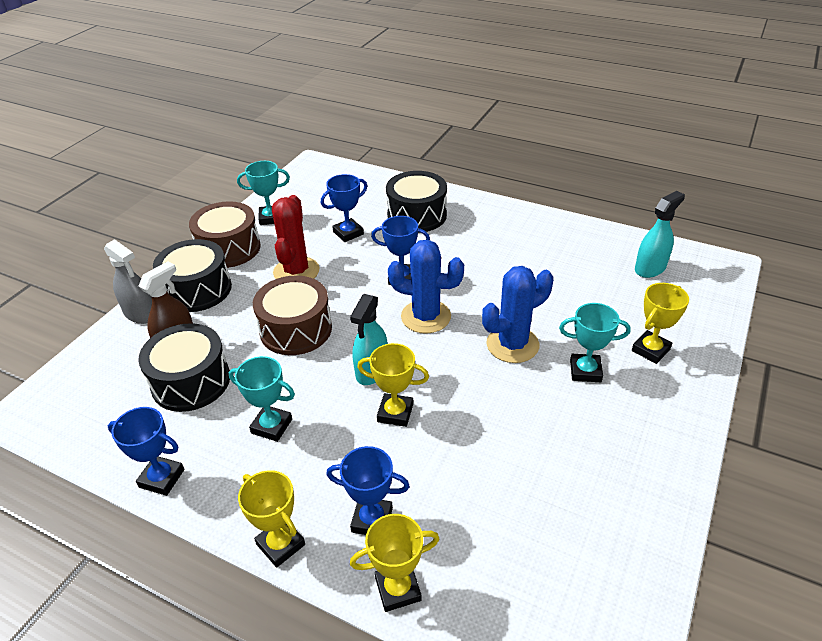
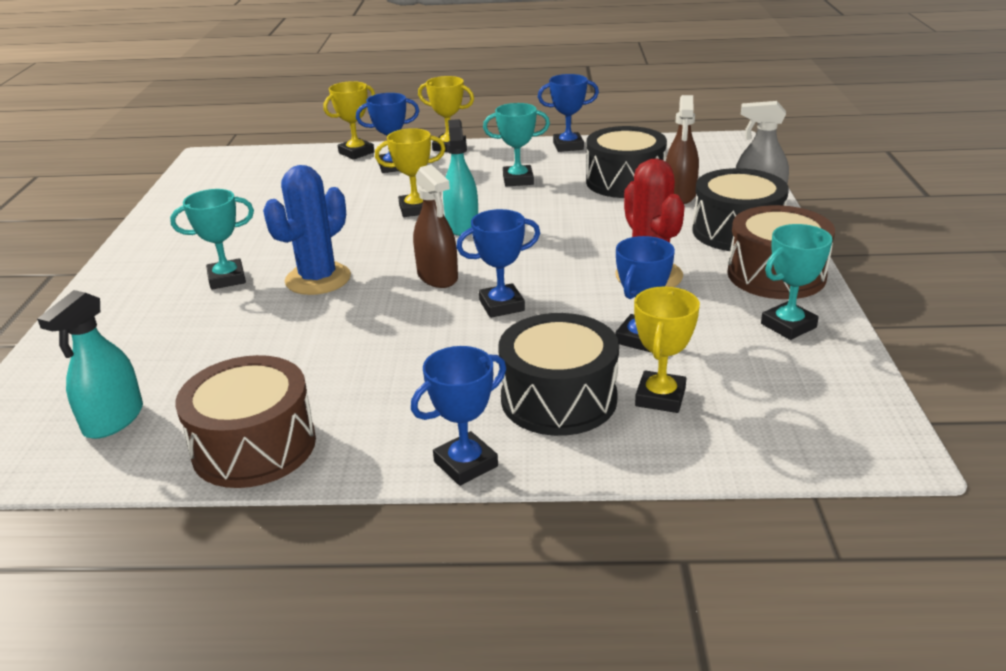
camera: 155 degrees right, 10 degrees down
(296, 329) = (576, 231): brown drum -> brown drum (254, 446)
(426, 317) = (437, 277): blue cactus -> brown spray bottle
(477, 201) = (465, 464): none -> blue trophy
(650, 350) = (142, 315): yellow trophy -> yellow trophy (660, 397)

